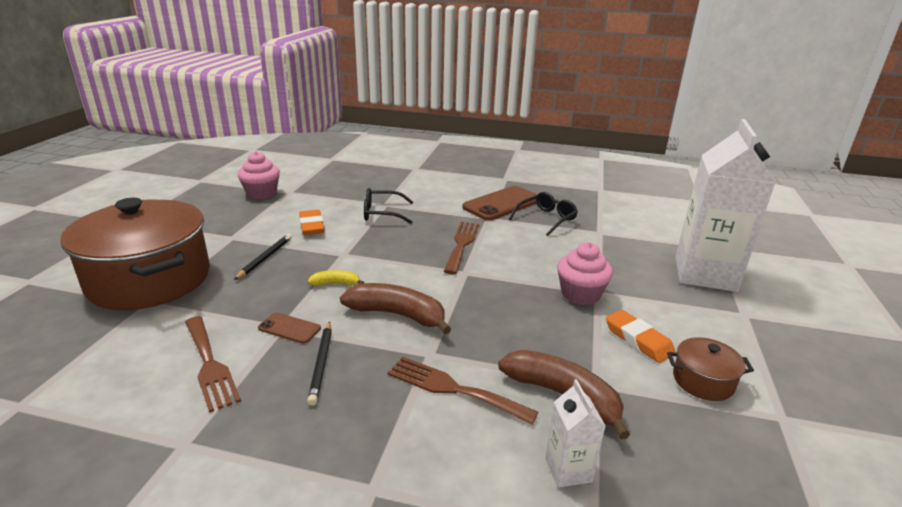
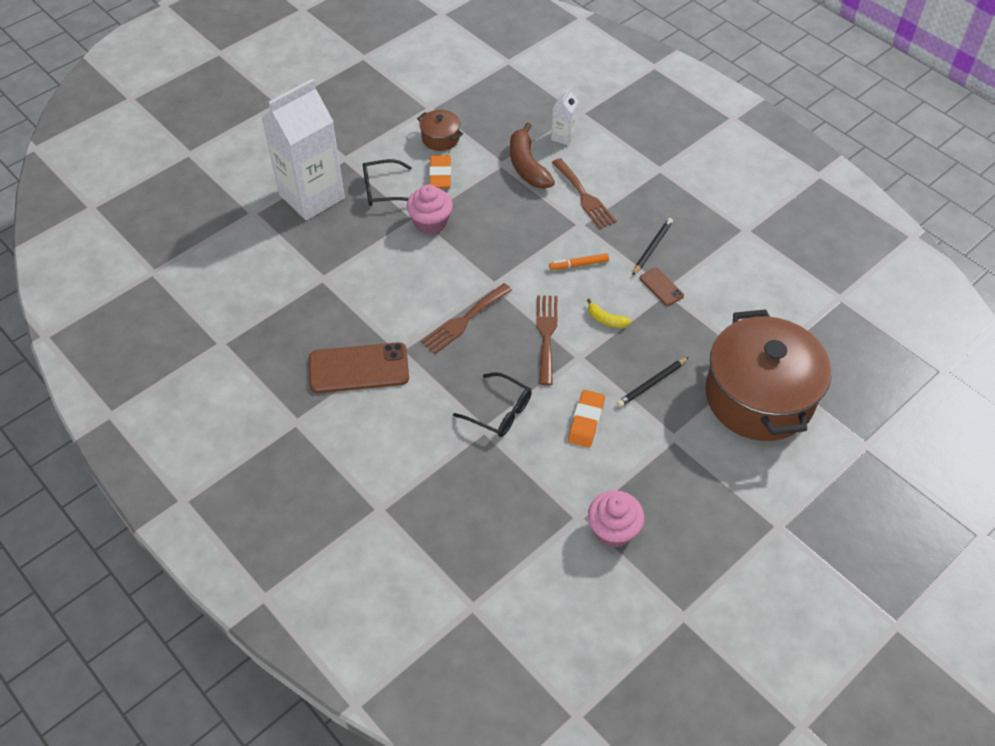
camera: 145 degrees left, 25 degrees up
(210, 365) = (723, 278): brown fork -> brown fork (546, 335)
(397, 315) = (579, 265): brown banana -> orange marker
(546, 219) = (345, 320): black glasses -> black glasses (383, 190)

